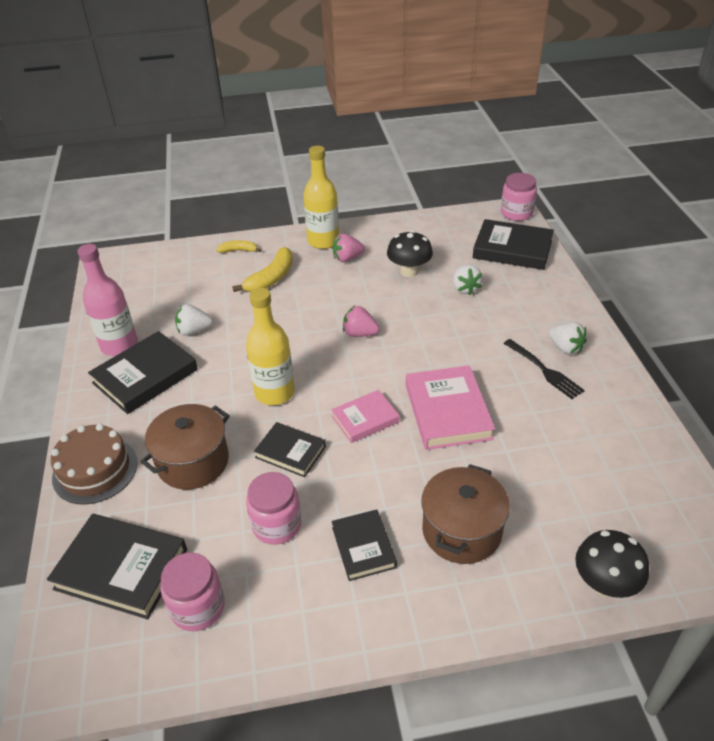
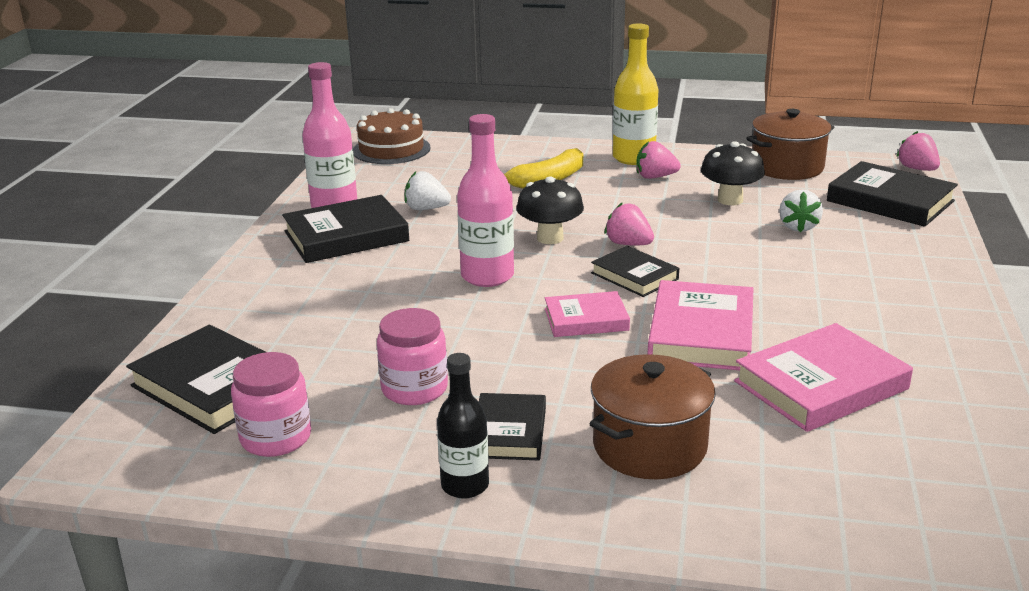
camera: 20 degrees right, 15 degrees down
(95, 470) = (240, 301): brown cake -> brown cake (391, 149)
(193, 462) = (352, 316): brown pot -> brown pot (787, 167)
(238, 250) = (523, 151): yellow banana -> none
(274, 393) = (487, 276): yellow bottle -> pink bottle
(290, 452) = (473, 330): black book -> black book (634, 276)
(357, 609) = (465, 485): none -> black bottle
(516, 213) = (917, 169): pink jar -> pink strawberry
(543, 440) = (821, 385): none -> pink book
(544, 370) = (865, 320): black fork -> none
(565, 348) = (911, 305): white strawberry -> none
(604, 583) = (826, 544): black mushroom -> black mushroom (550, 238)

